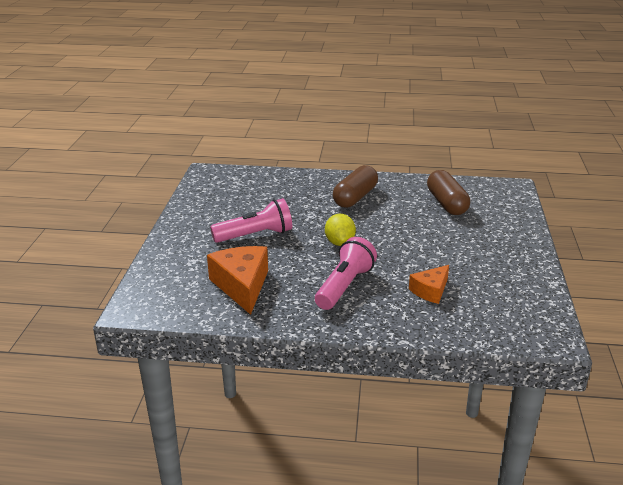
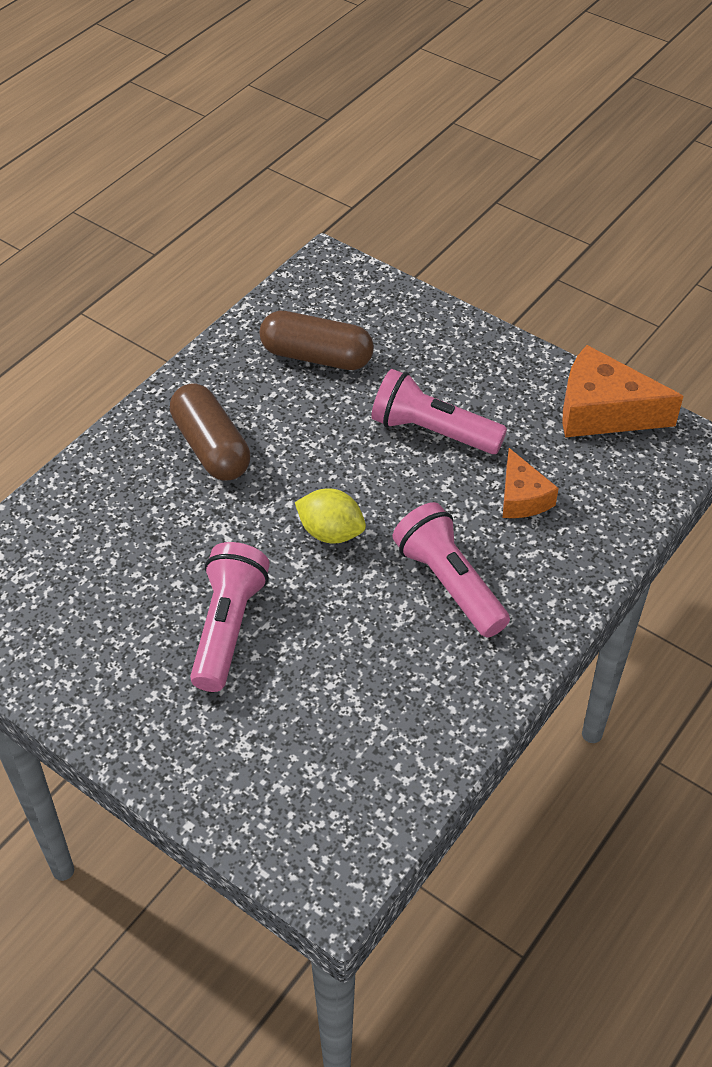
camera: 60 degrees left, 20 degrees up
(242, 286) = (365, 707): orange cheese -> orange cheese (603, 411)
(441, 249) = (432, 431): none -> pink flashlight

